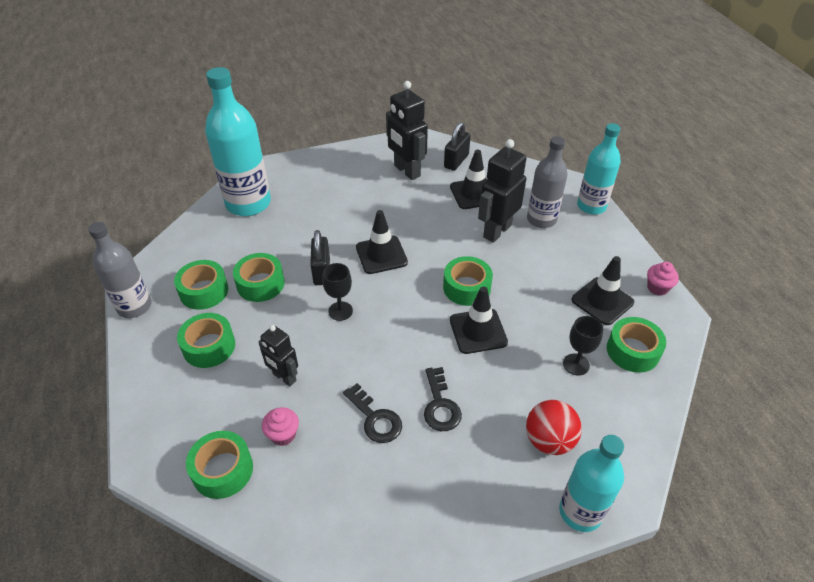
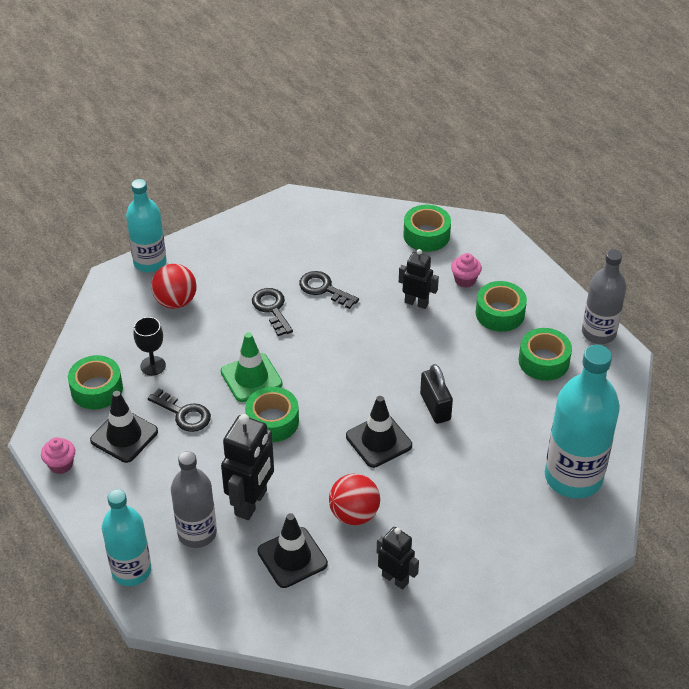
camera: 165 degrees right, 0 degrees up
(260, 284) = (491, 380): green tape -> none
(283, 435) = (393, 264): pink cupcake -> pink cupcake (465, 280)
(340, 311) = (395, 370): black goblet -> none
(406, 171) = (395, 579): black robot -> black robot, size x0.61
(420, 210) = (354, 514): none -> red ball
(456, 161) = (330, 615): black padlock -> none
(478, 331) = (251, 378): black traffic cone -> green traffic cone
(546, 310) = (184, 414): none -> black key

